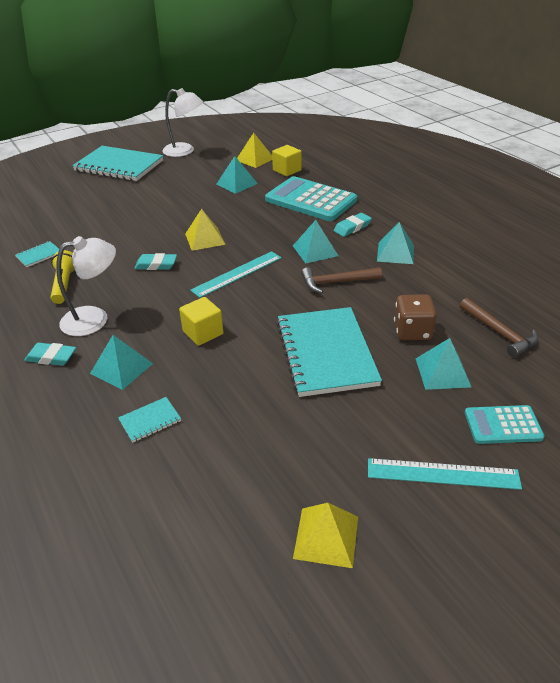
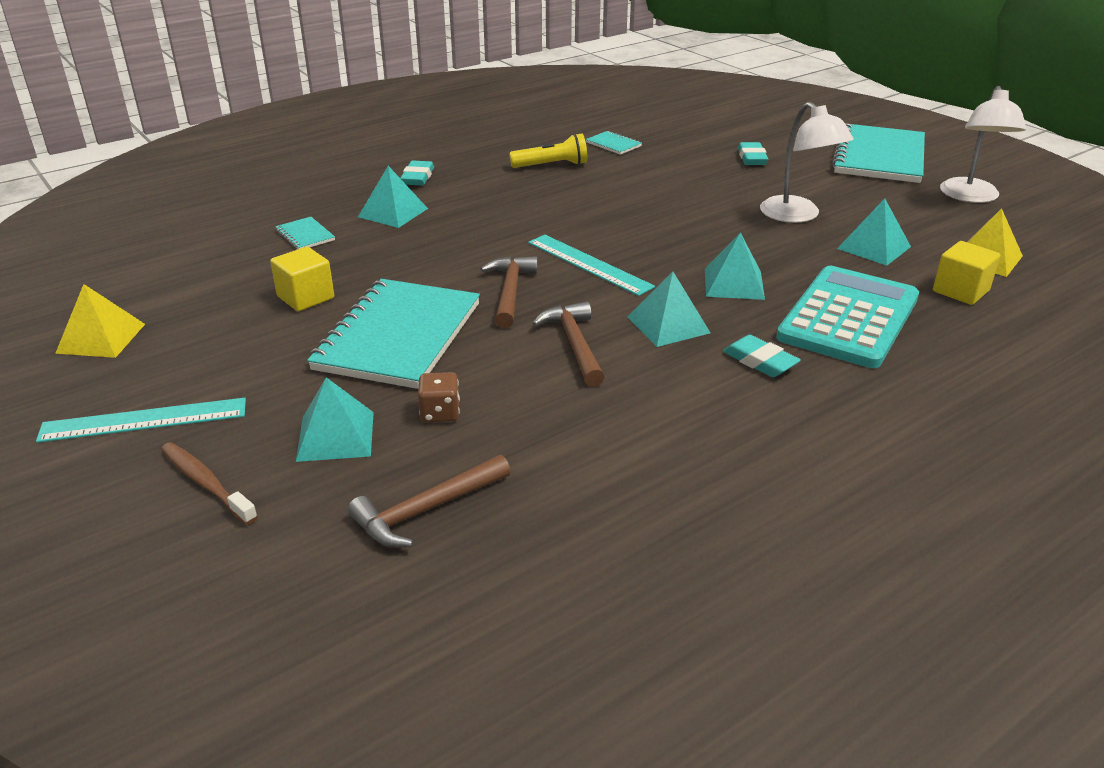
camera: 85 degrees right, 5 degrees down
(94, 319) = (484, 189): white lamp -> white lamp (797, 215)
(156, 265) = (603, 209): turquoise eraser -> turquoise eraser (752, 158)
(203, 333) = (452, 251): yellow cube -> yellow cube (305, 297)
(205, 239) = (680, 235): yellow pyramid -> none
(270, 306) = (510, 292): none -> brown hammer
(326, 353) = (398, 336): turquoise notebook -> turquoise notebook turned 60 degrees counterclockwise
(395, 253) = (680, 407): turquoise pyramid -> turquoise pyramid (734, 283)
(412, 331) = (440, 413): brown dice -> brown dice, size x0.66
(442, 474) = (144, 420): turquoise ruler -> turquoise ruler turned 75 degrees clockwise
(503, 425) = (206, 483): turquoise calculator -> brown toothbrush

